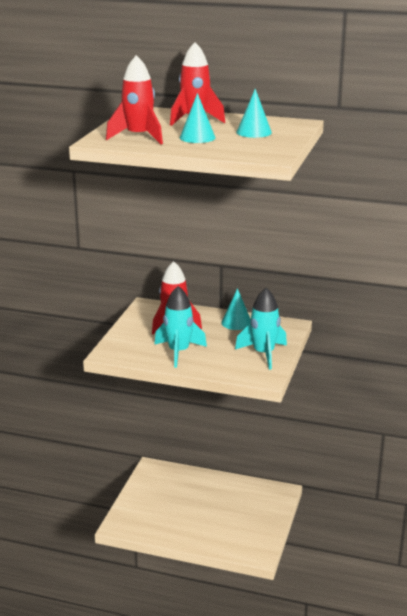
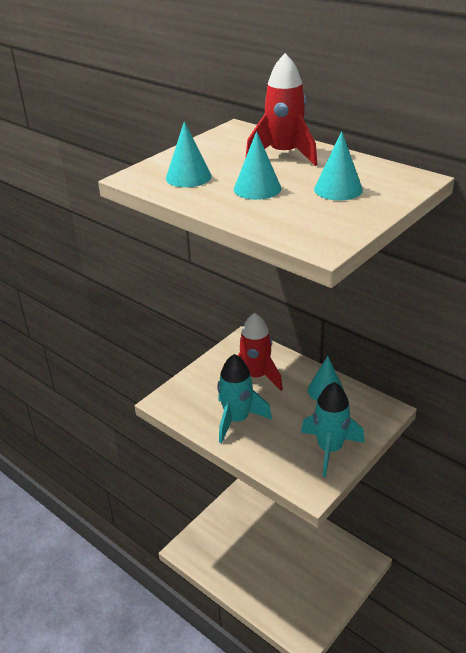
camera: 25 degrees right, 10 degrees up
(138, 137) = (188, 177): red rocket -> turquoise cone

